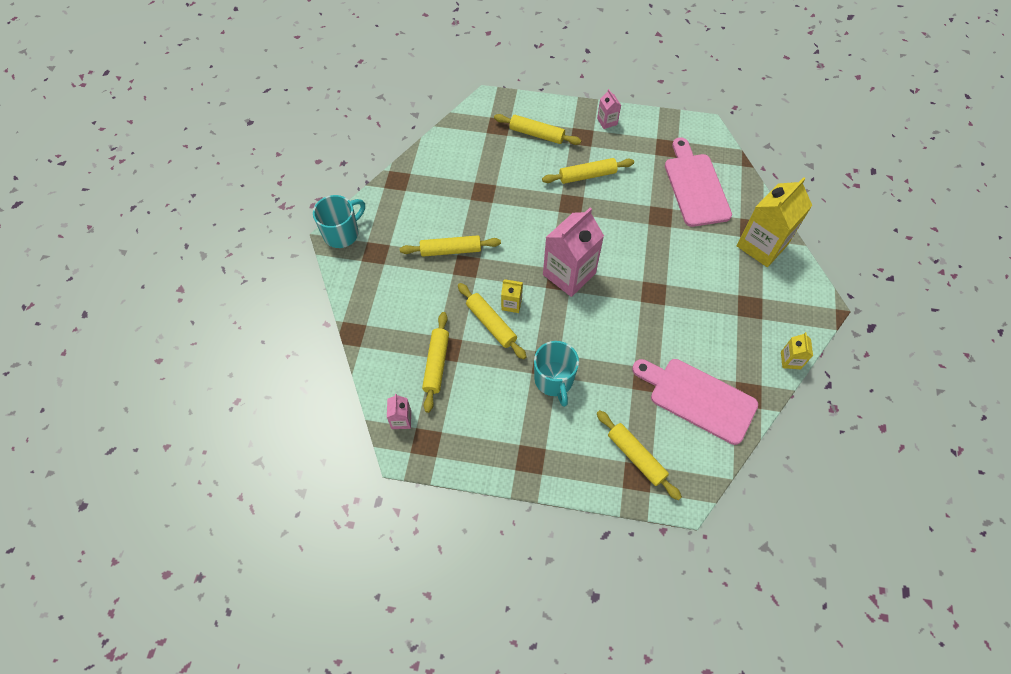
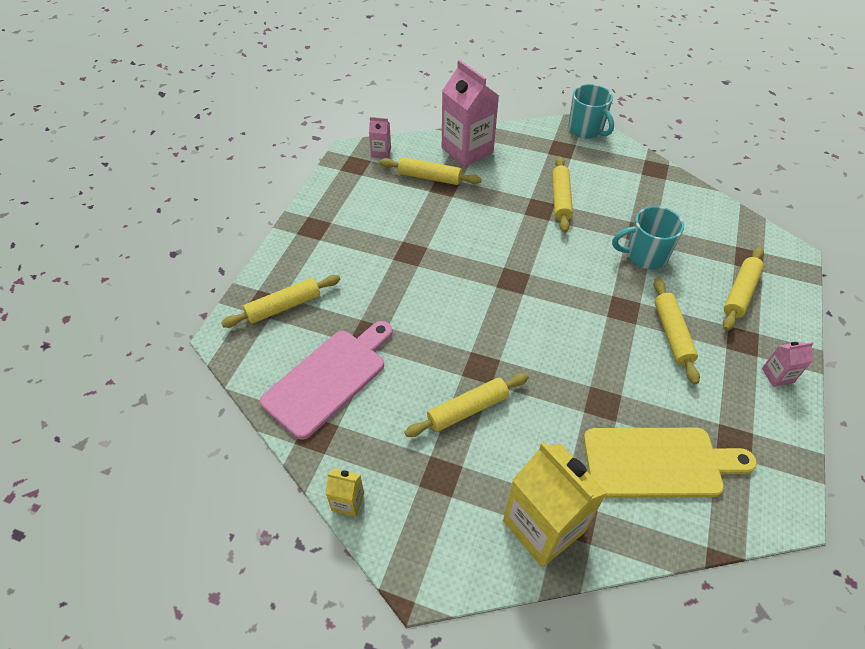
camera: 100 degrees right, 10 degrees down
(491, 324) = (465, 218): yellow rolling pin -> yellow rolling pin (467, 409)
(511, 304) = (486, 236): yellow carton -> none
(554, 380) = (389, 256): turquoise mug -> turquoise mug (645, 255)
(569, 274) = (519, 290): pink carton -> pink carton (467, 150)
(695, 186) = (659, 462): pink cutting board -> yellow cutting board

